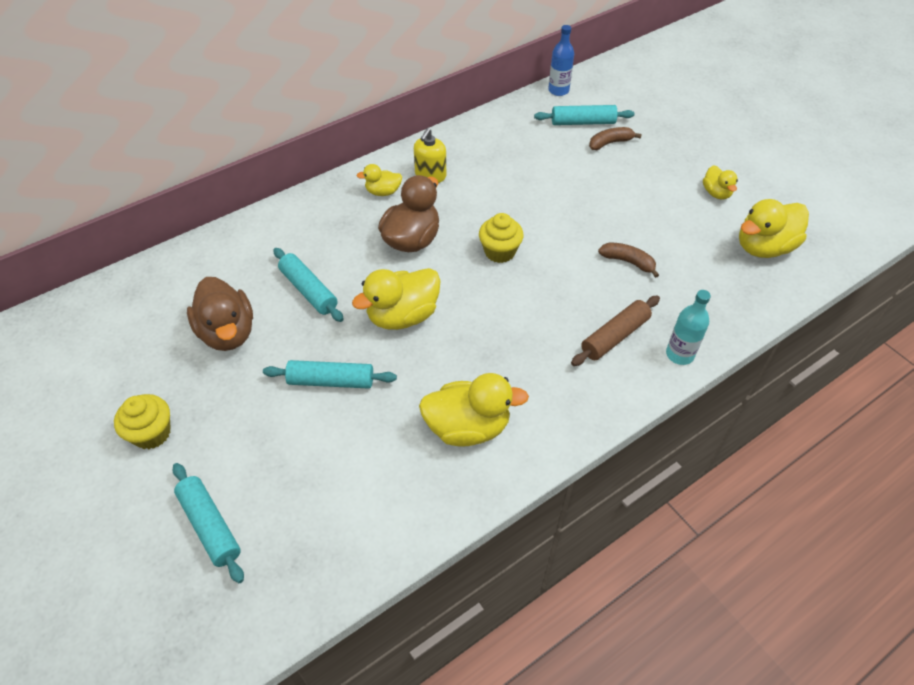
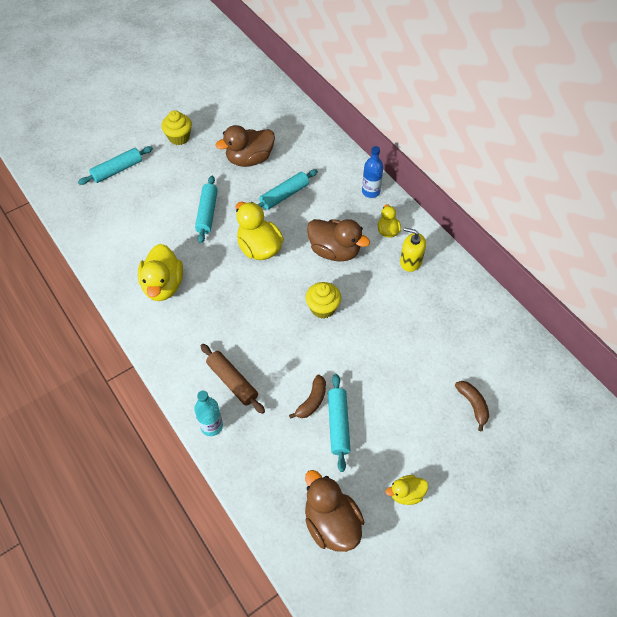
camera: 90 degrees right, 5 degrees up
(558, 90) = (552, 366): blue bottle -> blue bottle (371, 191)
(583, 122) = (502, 383): turquoise rolling pin -> turquoise rolling pin (338, 424)
(763, 247) = (331, 523): yellow duck -> brown duck

